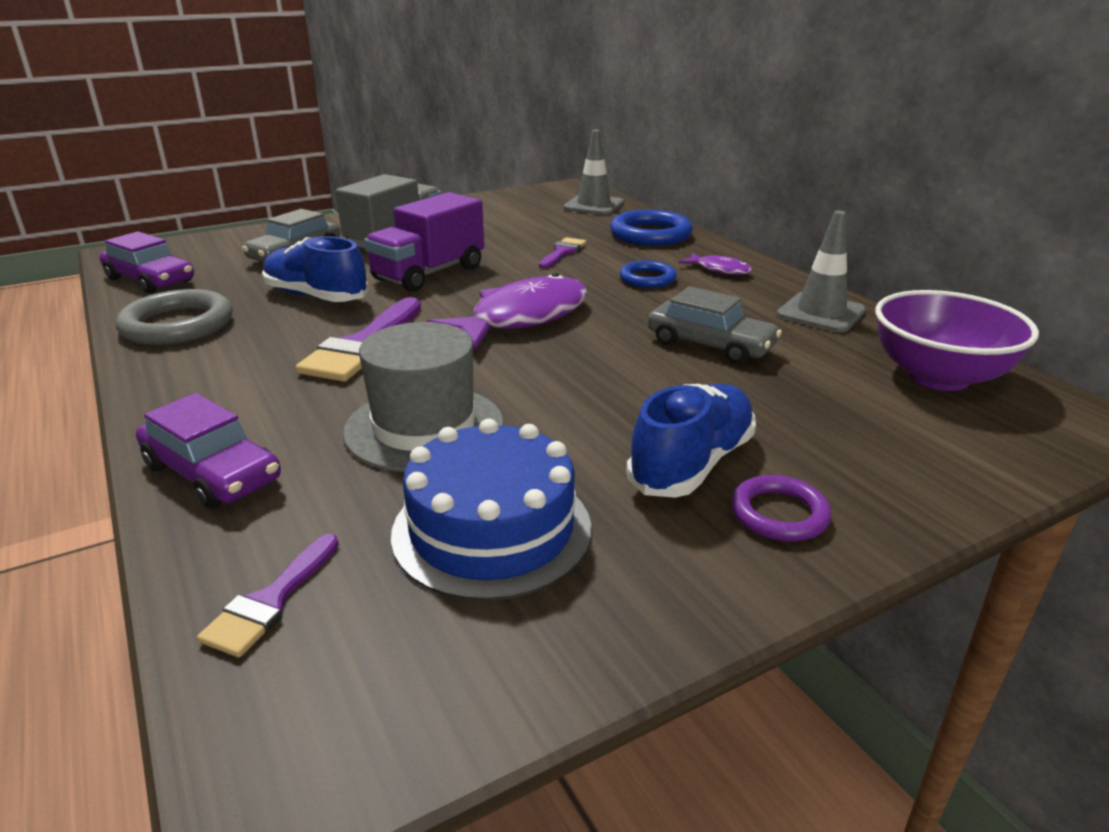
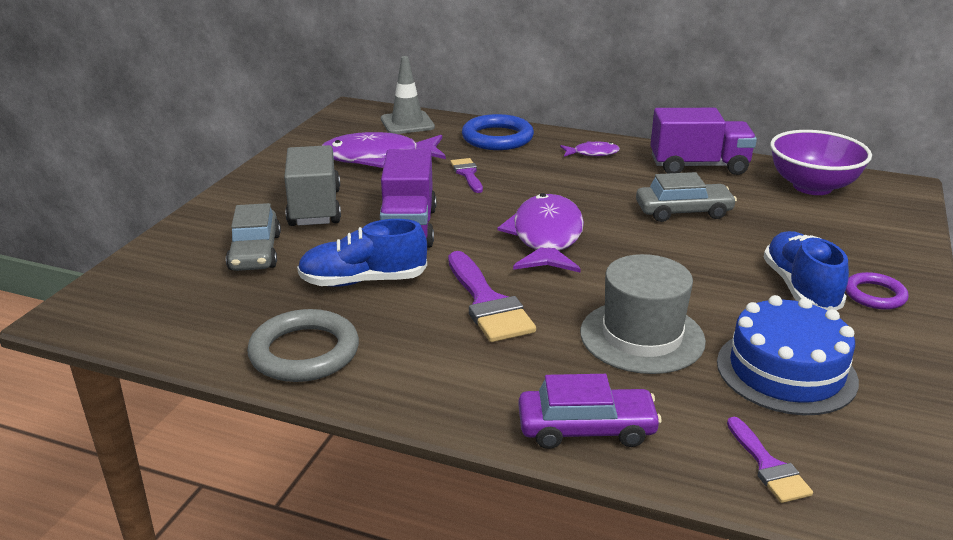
camera: 40 degrees left, 0 degrees up
(150, 280) = (173, 328): purple car -> none
(515, 222) = (377, 158): none -> purple fish
(647, 279) = (563, 176): blue ring -> none
(821, 313) = (698, 166): grey traffic cone -> purple truck

